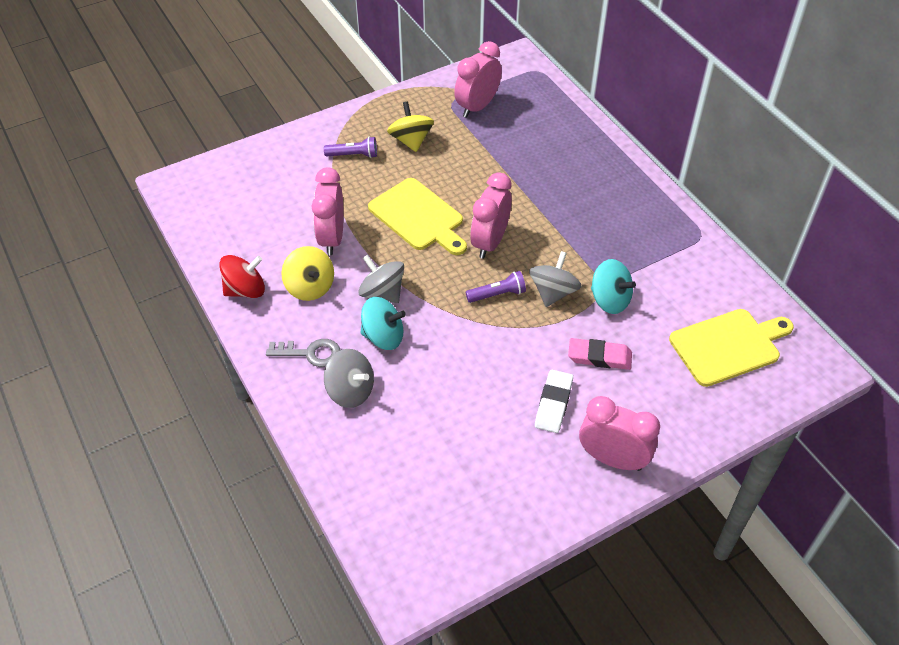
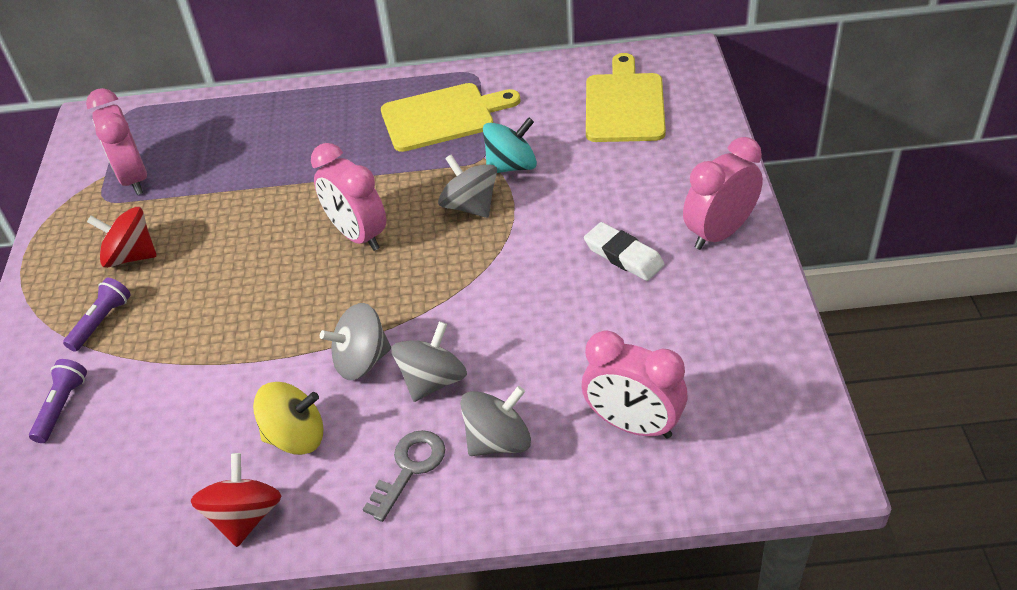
camera: 60 degrees left, 5 degrees down
(332, 238) = (229, 388): pink clock -> pink clock (633, 424)
(383, 336) = (432, 381): turquoise spinning top -> grey spinning top
(411, 140) = (131, 256): yellow spinning top -> red spinning top
(419, 217) = (265, 287): yellow cutting board -> yellow cutting board (443, 116)
(497, 294) = (441, 253): purple flashlight -> purple flashlight (62, 407)
(599, 357) = (582, 199): pink eraser -> none

